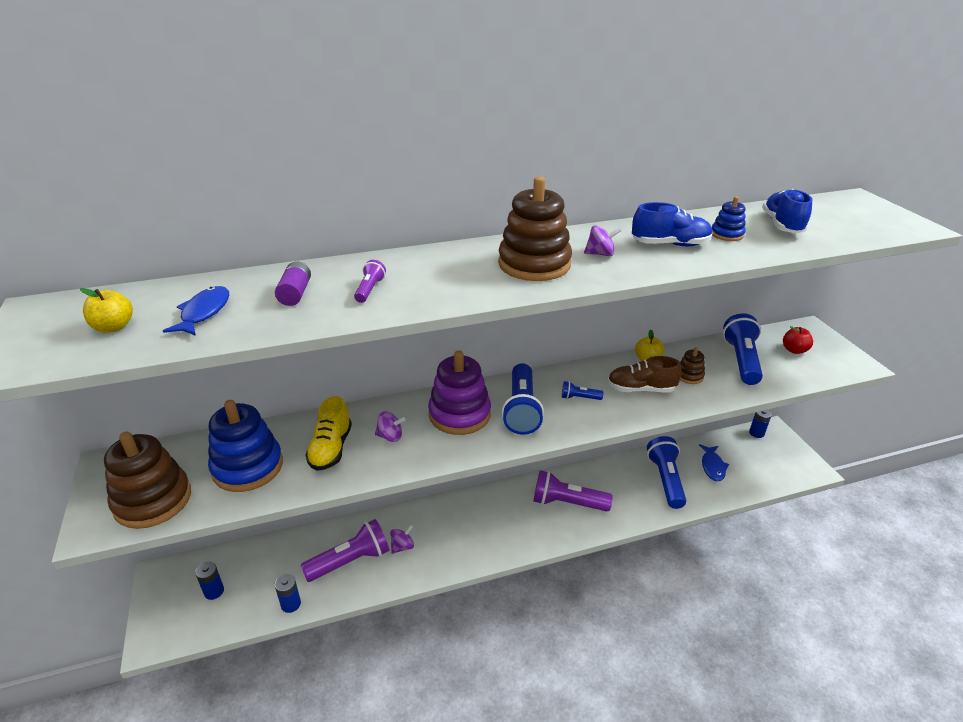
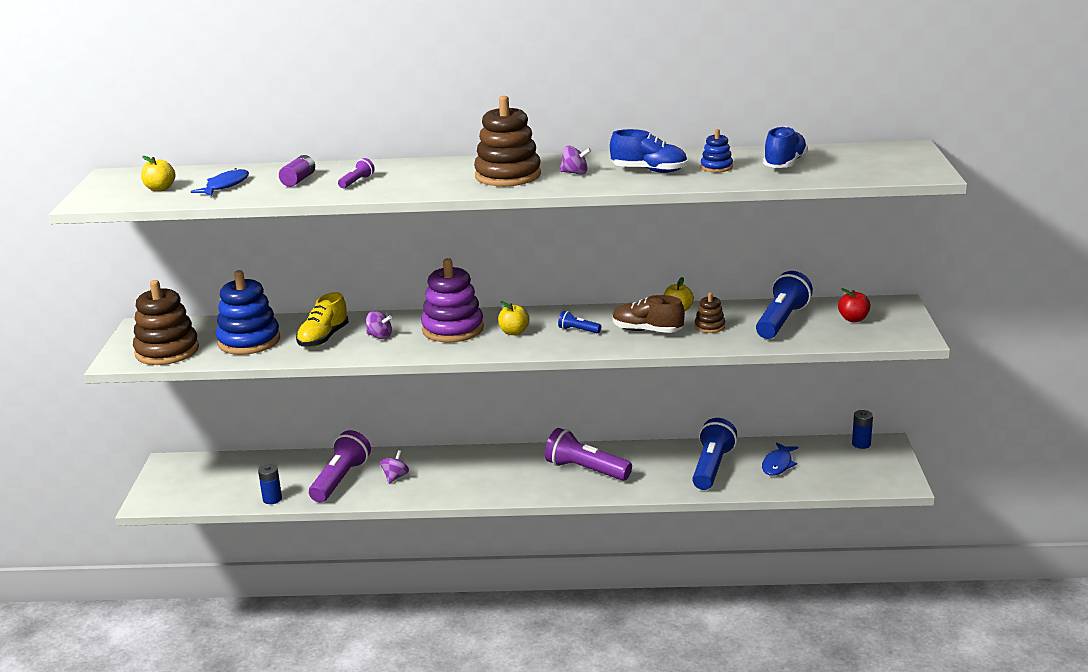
camera: 20 degrees right, 10 degrees down
(214, 591) = (210, 481): blue battery -> none
(351, 561) = (341, 479): purple flashlight -> purple flashlight turned 60 degrees counterclockwise
(402, 546) = (395, 477): purple spinning top -> purple spinning top turned 45 degrees counterclockwise
(521, 409) = (514, 332): blue flashlight -> yellow apple

